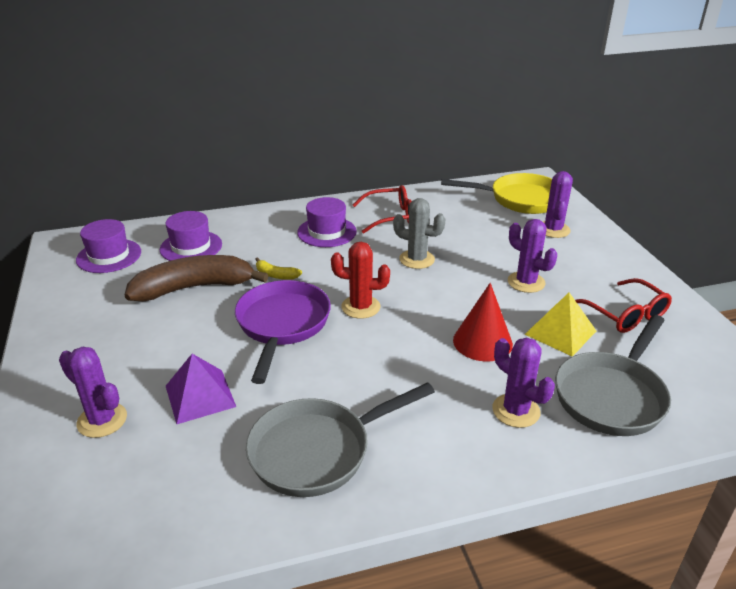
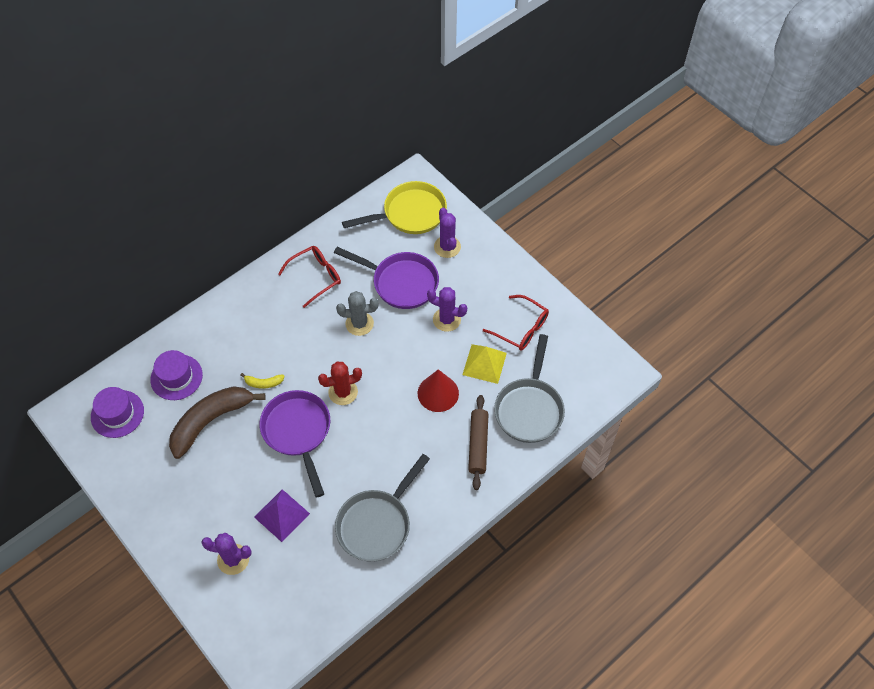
camera: 25 degrees left, 25 degrees up
(327, 232) = (274, 316): purple hat -> none
(484, 242) = (401, 283): none -> purple pan
(516, 411) = (478, 445): purple cactus -> brown rolling pin

